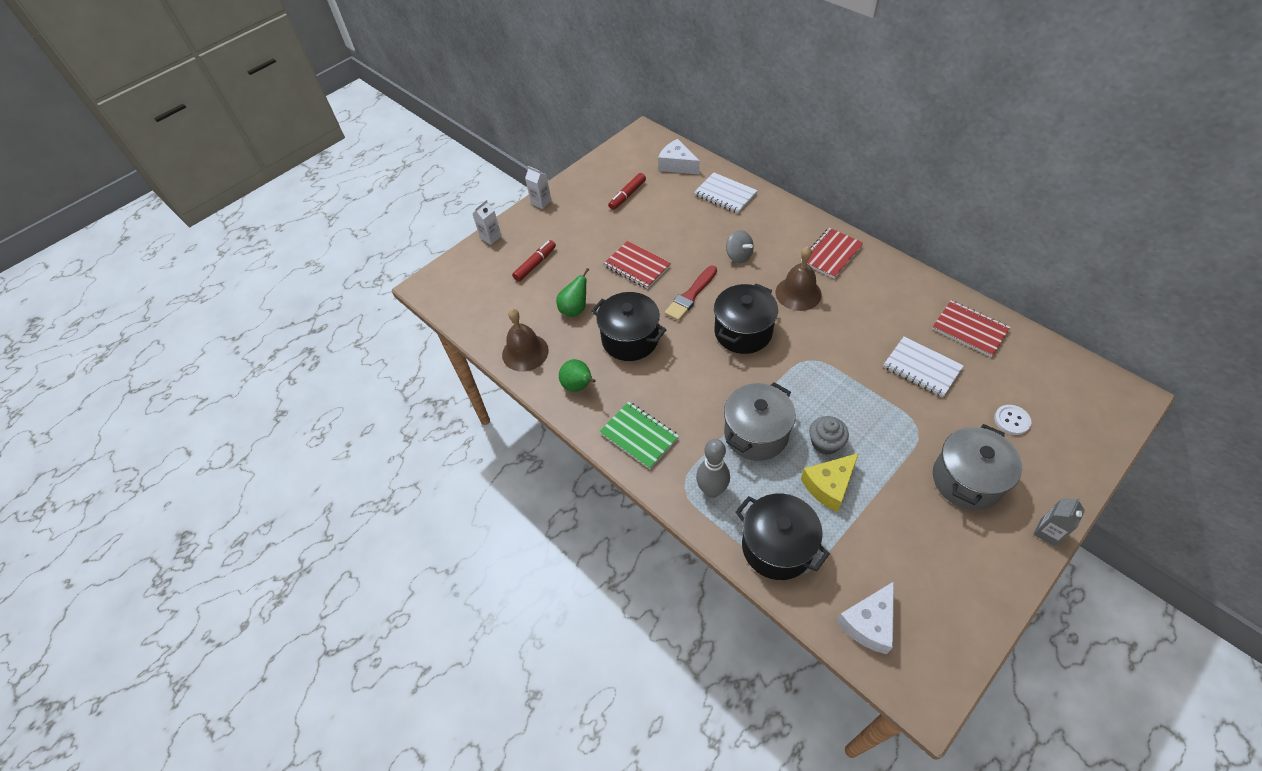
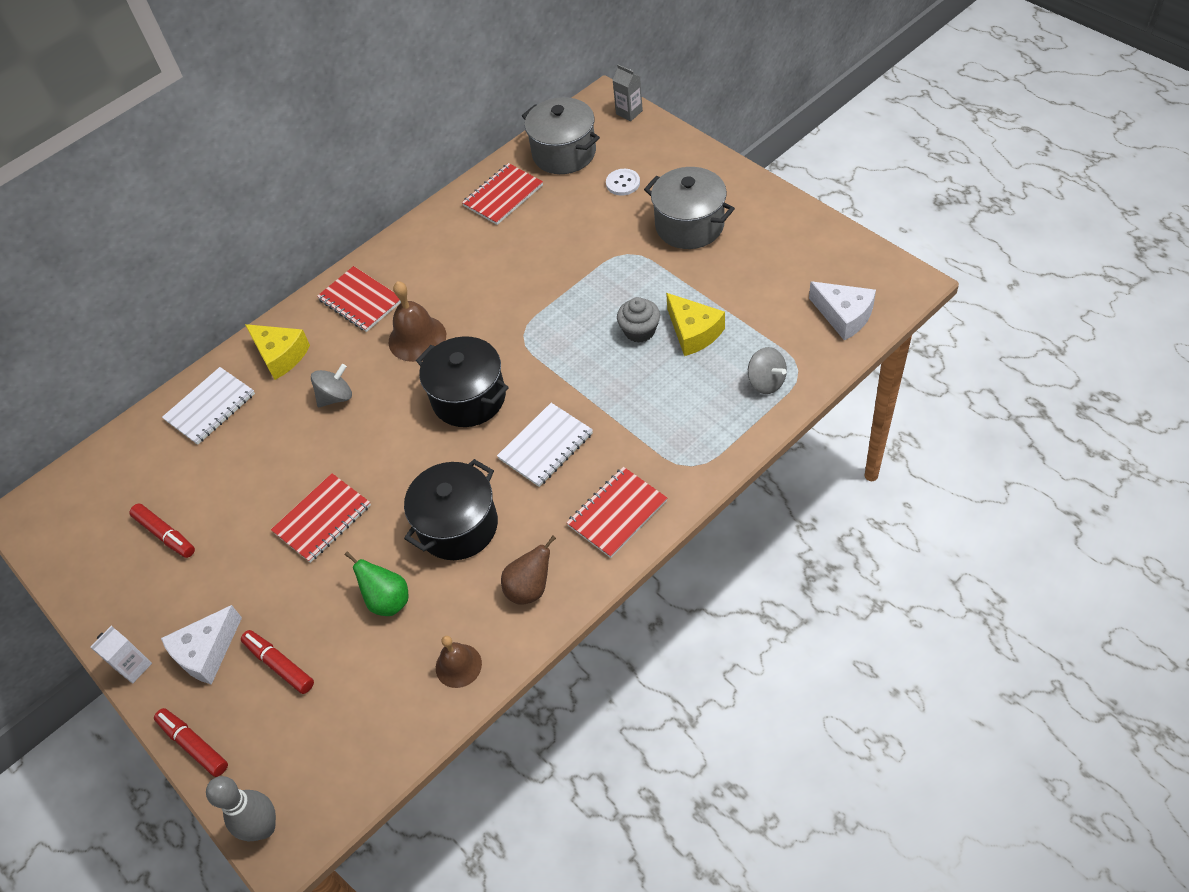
camera: 85 degrees left, 0 degrees up
(491, 237) = (194, 745): white carton -> red marker
(525, 352) = (458, 665): brown bell -> brown bell, size x0.65
(578, 386) = (530, 588): green pear -> brown pear
(639, 436) = (617, 513): green notebook -> red notebook
(677, 165) = (121, 466): white cheese -> white cheese (206, 652)
(690, 295) = (394, 453): red brush -> none
(712, 490) = (697, 438): grey bowling pin -> grey bowling pin (264, 827)
(756, 434) = (623, 392): grey pot -> grey pot (564, 153)
(773, 220) = (280, 355): none -> yellow cheese
(777, 547) = (766, 382): black pot -> grey spinning top
(922, 368) = (548, 240): white notebook -> white notebook (545, 446)
(1048, 532) = (746, 180): grey carton -> grey carton (629, 112)

